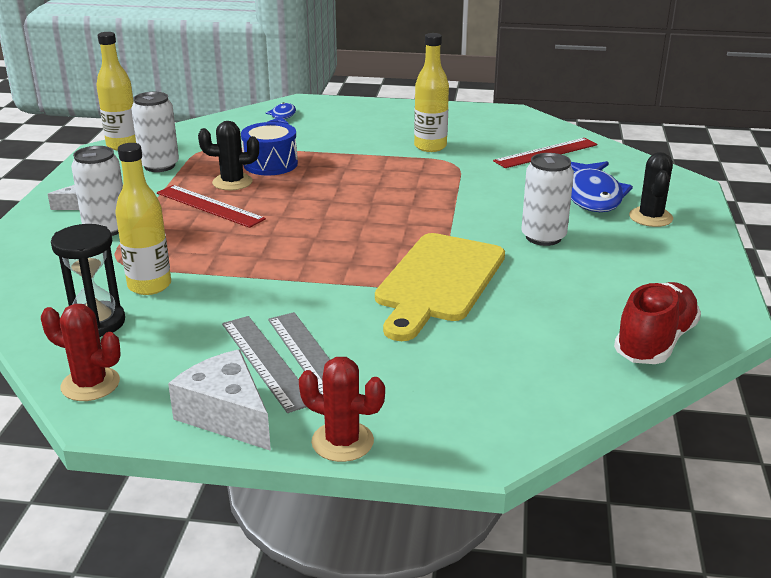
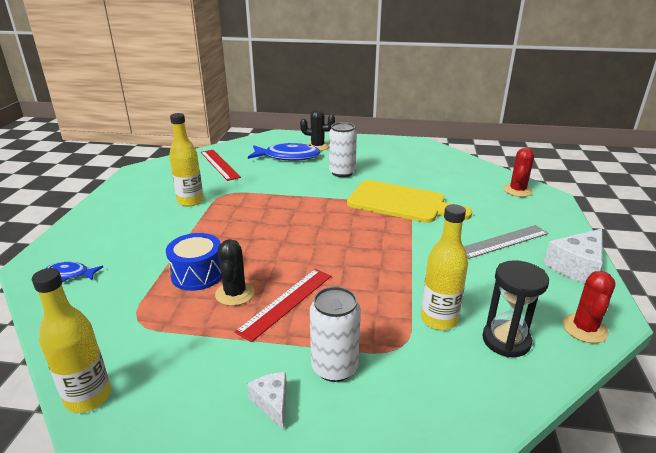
camera: 90 degrees left, 0 degrees up
(159, 166) = (174, 351): white can -> none
(266, 362) = (515, 257): grey ruler -> none
(342, 442) = (571, 230): red cactus -> red cactus (517, 190)
(655, 342) = (444, 157): red shoe -> none

